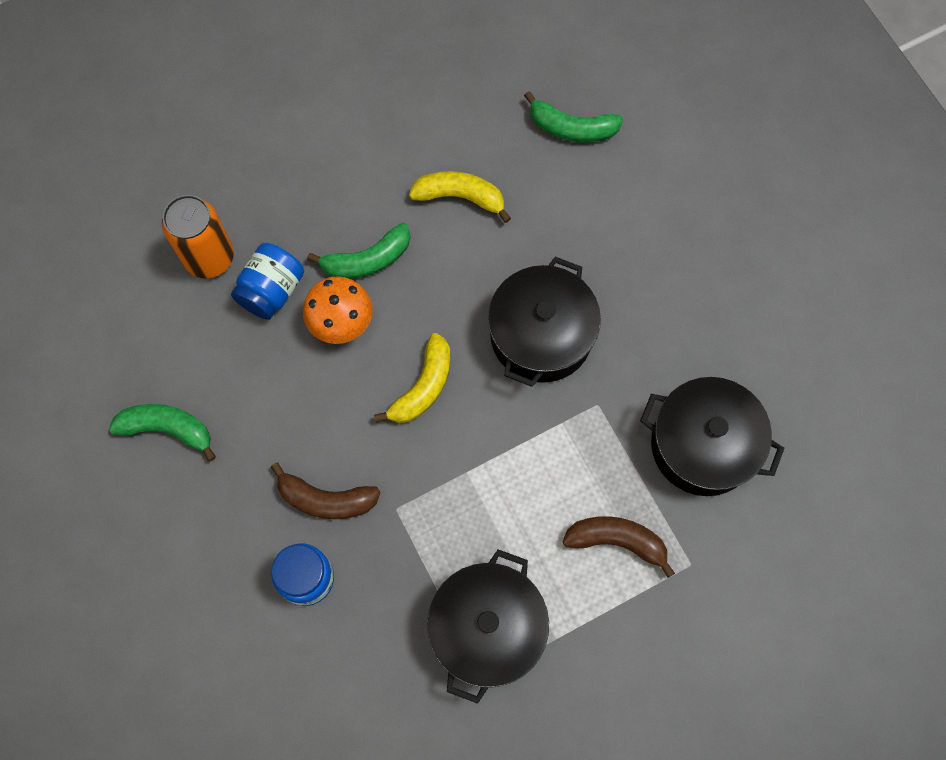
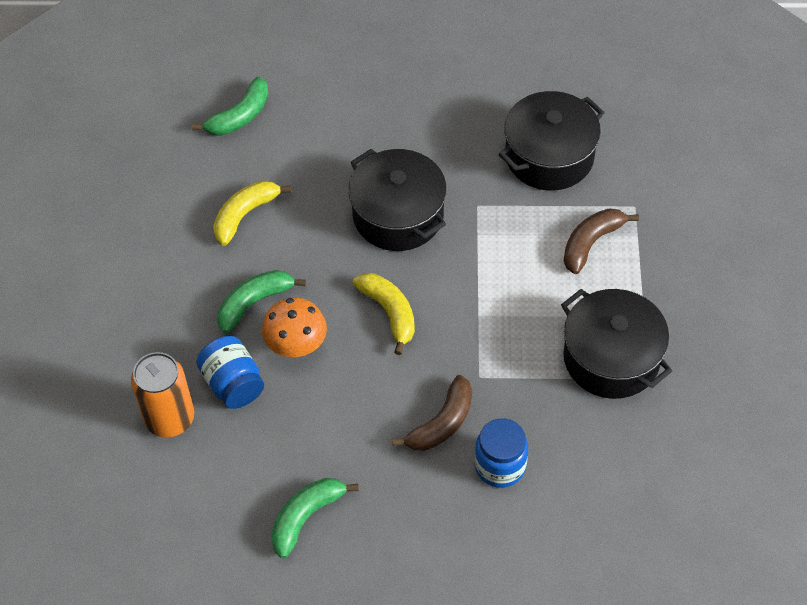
camera: 60 degrees left, 15 degrees down
(367, 260) = (254, 303): green banana -> green banana turned 135 degrees counterclockwise

